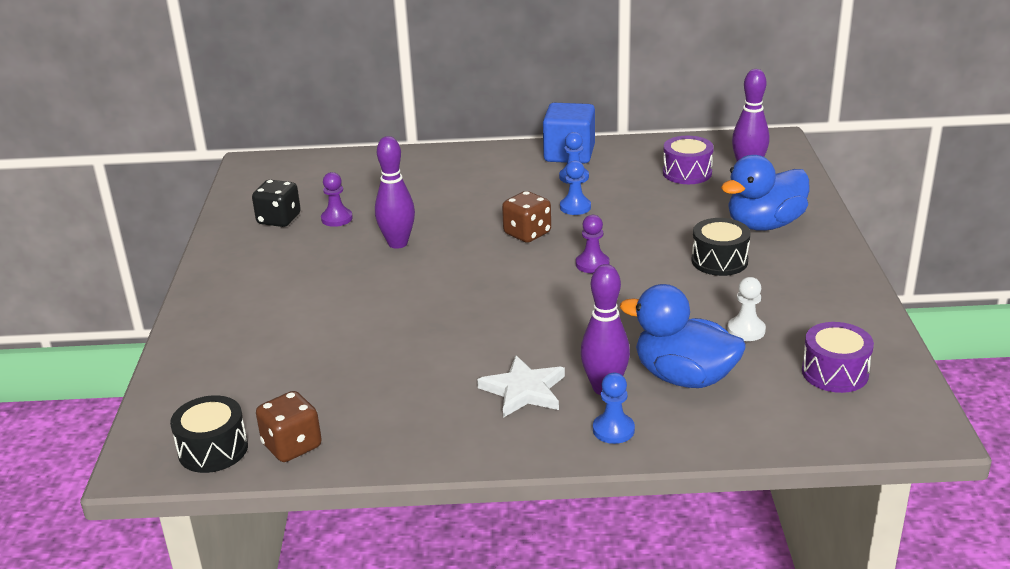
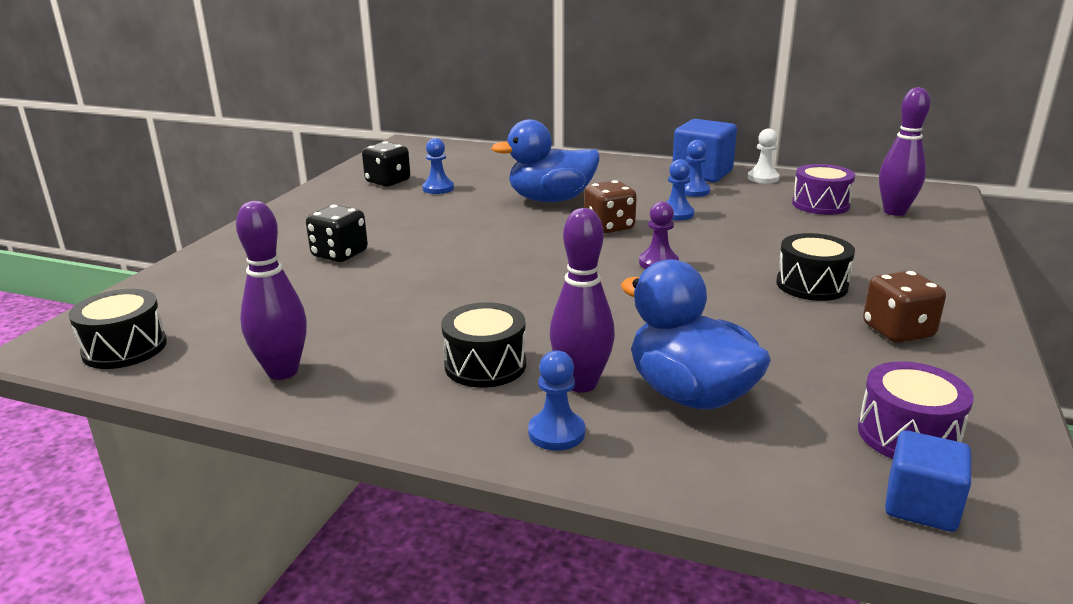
camera: 20 degrees right, 5 degrees down
(292, 446) = (198, 363): brown dice -> brown dice (898, 331)
(311, 314) = (340, 254): none -> black dice
(337, 219) = (438, 188): purple pawn -> blue pawn
(398, 243) = (475, 214): purple bowling pin -> purple bowling pin (282, 371)
(524, 390) = (485, 365): white star -> black drum
(746, 330) = (805, 360): white pawn -> white pawn (763, 178)
(764, 225) = (888, 261): blue duck -> blue duck (551, 200)
(860, 419) = (921, 506): none -> blue cube

